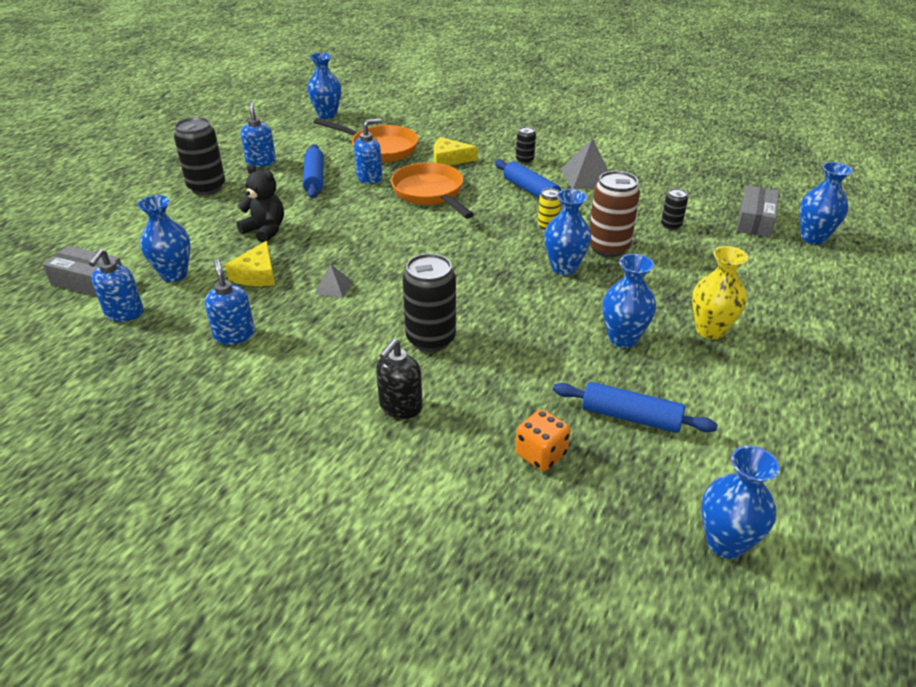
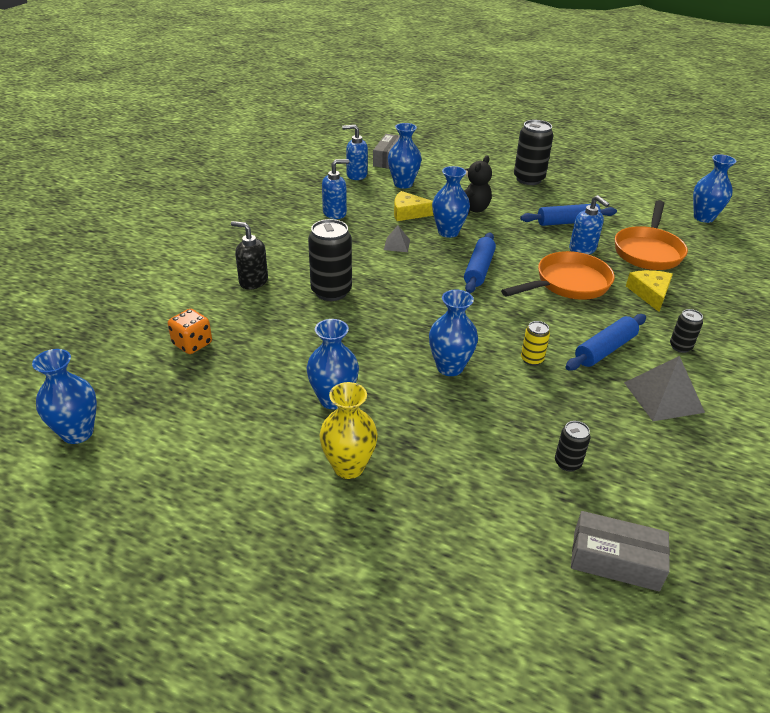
camera: 85 degrees right, 0 degrees up
(261, 162) = (584, 196): blue soap dispenser -> none
(608, 247) = (498, 402): brown can -> none
(630, 417) = (225, 394): blue rolling pin -> blue rolling pin (479, 269)
(813, 238) = (587, 627): blue vase -> blue vase (448, 232)

